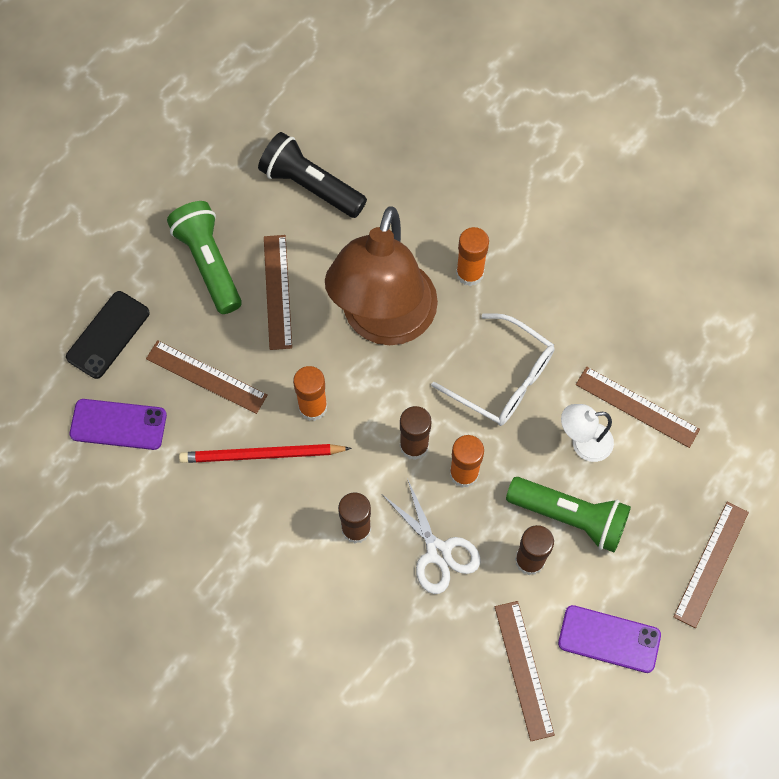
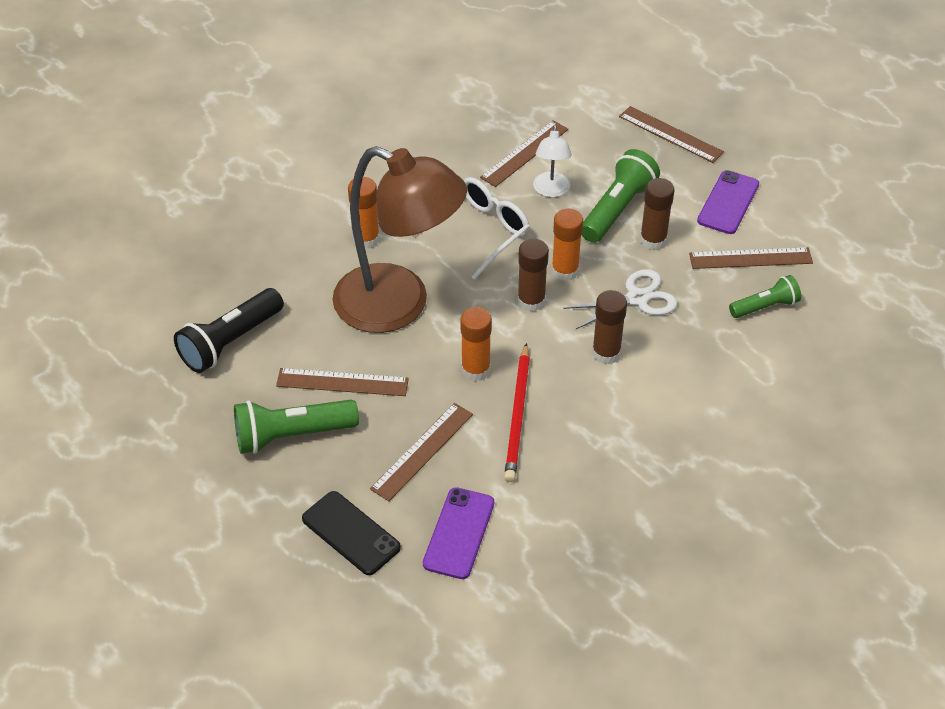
camera: 80 degrees left, 20 degrees down
(452, 690) = (765, 306): none -> green flashlight

